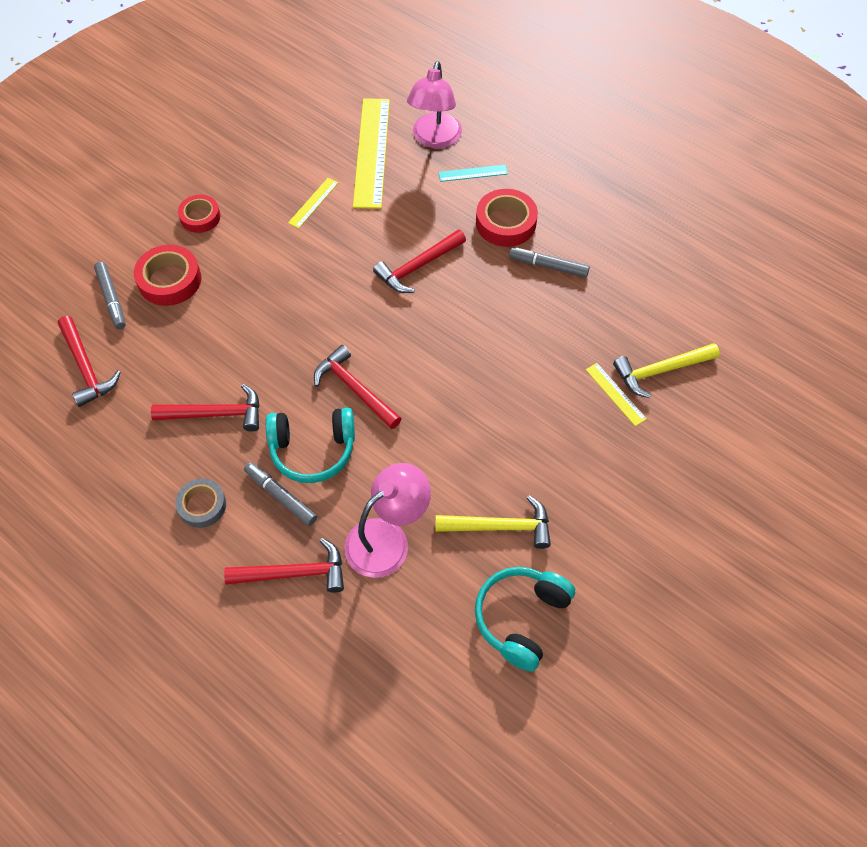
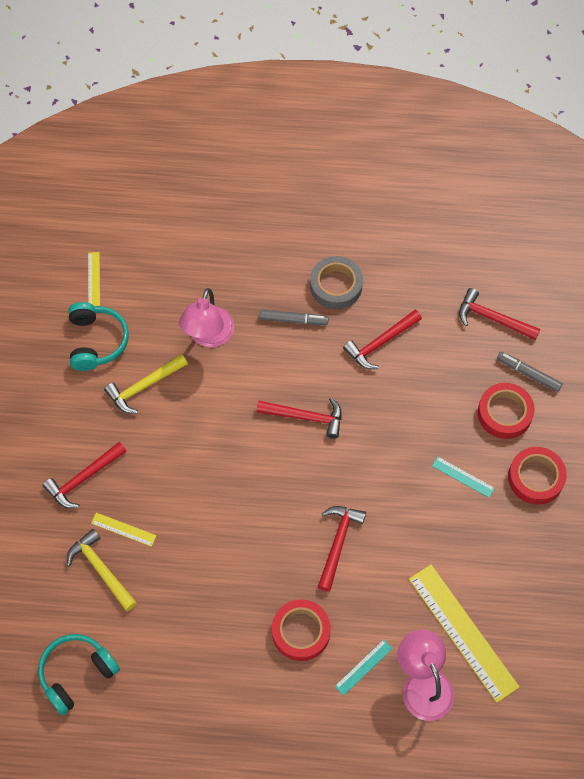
camera: 145 degrees right, 5 degrees up
(200, 217) = (535, 478): red tape -> red tape, size x1.50
(202, 505) = (336, 286): grey tape -> grey tape, size x1.50
(260, 253) = (463, 477): none -> turquoise ruler
(294, 573) = (248, 284): red hammer -> red hammer (83, 478)
(313, 203) = (464, 548): yellow ruler -> yellow ruler (94, 279)
(313, 450) = (298, 360): turquoise headphones -> turquoise headphones (76, 673)
(548, 266) = (239, 611): grey marker -> none
(660, 371) = (101, 569): yellow hammer -> yellow hammer turned 75 degrees counterclockwise

